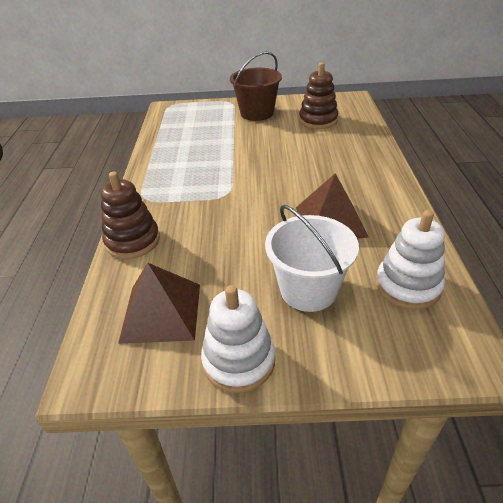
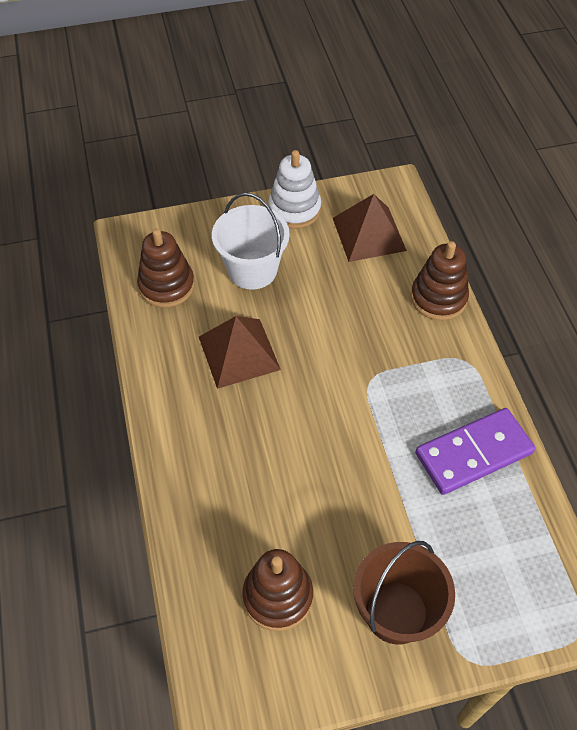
camera: 165 degrees right, 15 degrees up
(177, 156) = (473, 453): none -> purple domino
(407, 286) = (166, 286): white stacking toy -> brown stacking toy

